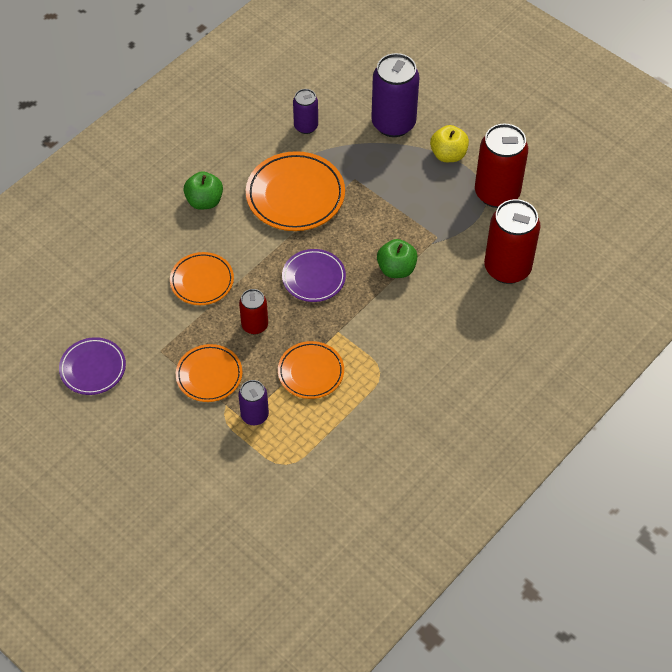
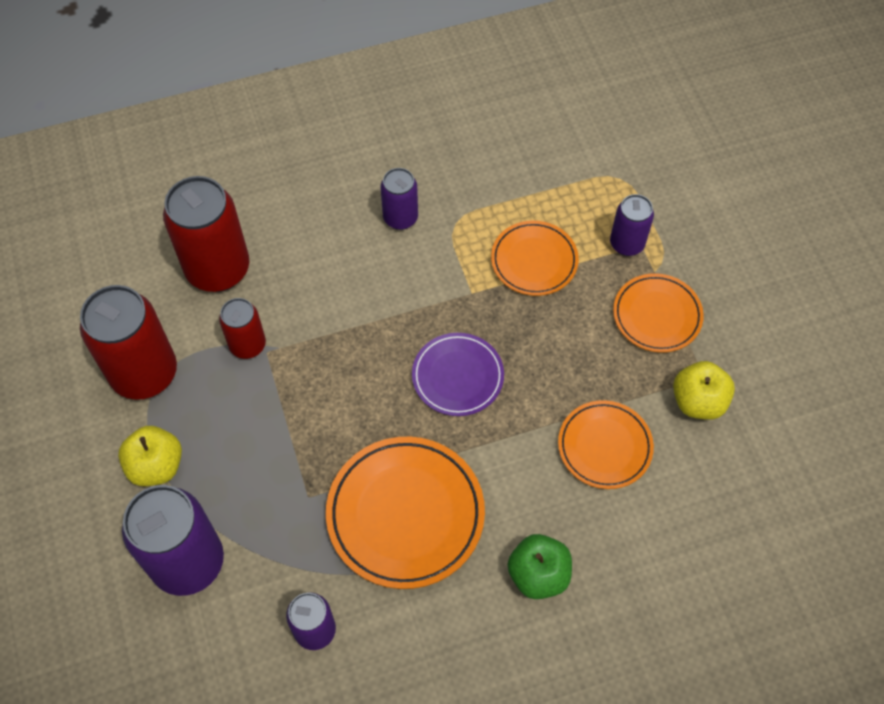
camera: 150 degrees left, 5 degrees up
(93, 368) = (800, 395): purple plate -> none
(157, 333) = (698, 401): none -> yellow apple
(255, 325) = (568, 351): red can -> red can (247, 345)
(396, 269) = (348, 336): green apple -> none
(419, 357) = (400, 218): none -> purple can

